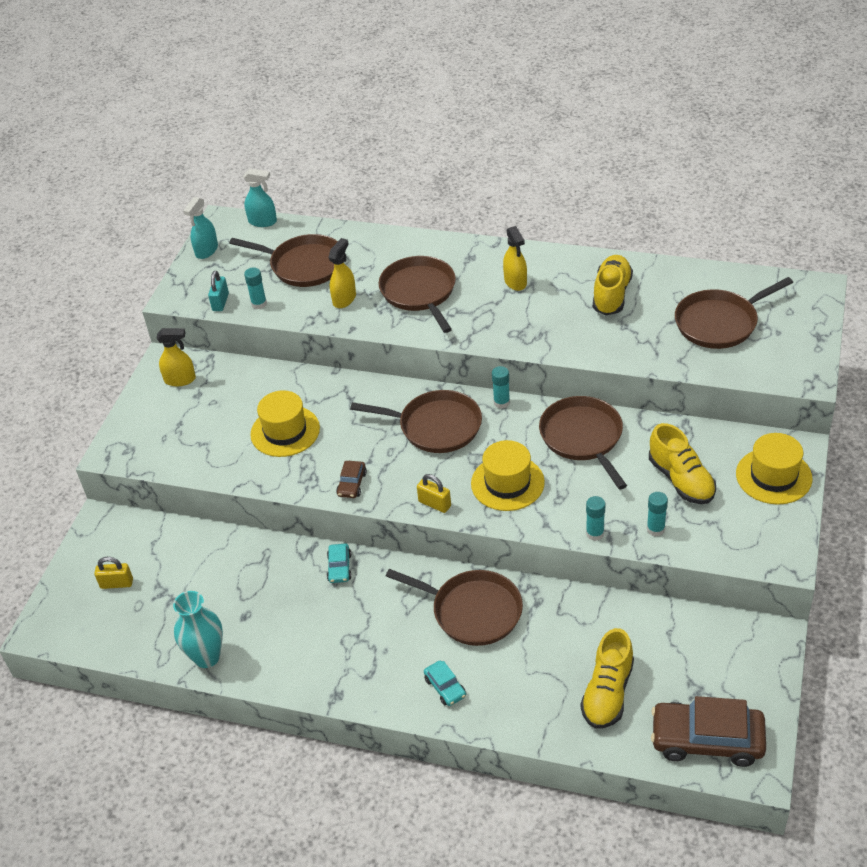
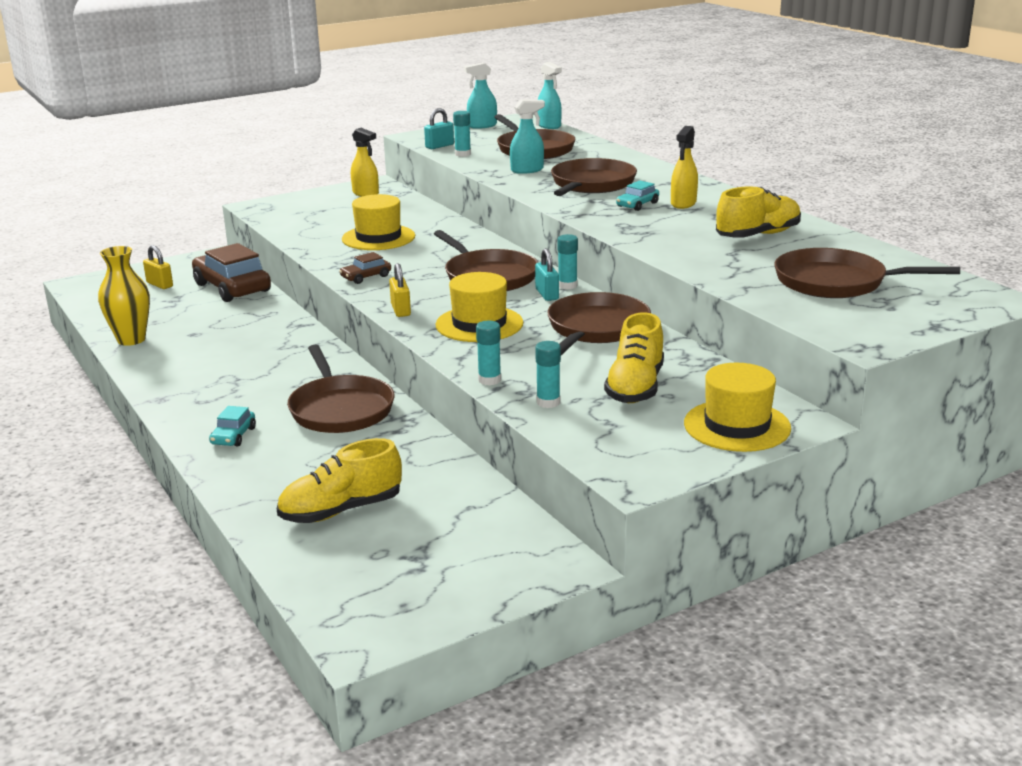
camera: 40 degrees right, 20 degrees down
(207, 657) = (131, 340): turquoise vase -> yellow vase
(339, 567) = (300, 342): turquoise car -> turquoise car (637, 205)
(344, 299) = (527, 170): yellow spray bottle -> turquoise spray bottle
(502, 421) = (547, 294): none -> turquoise padlock
(707, 740) = (359, 591): brown car -> brown car (232, 288)

